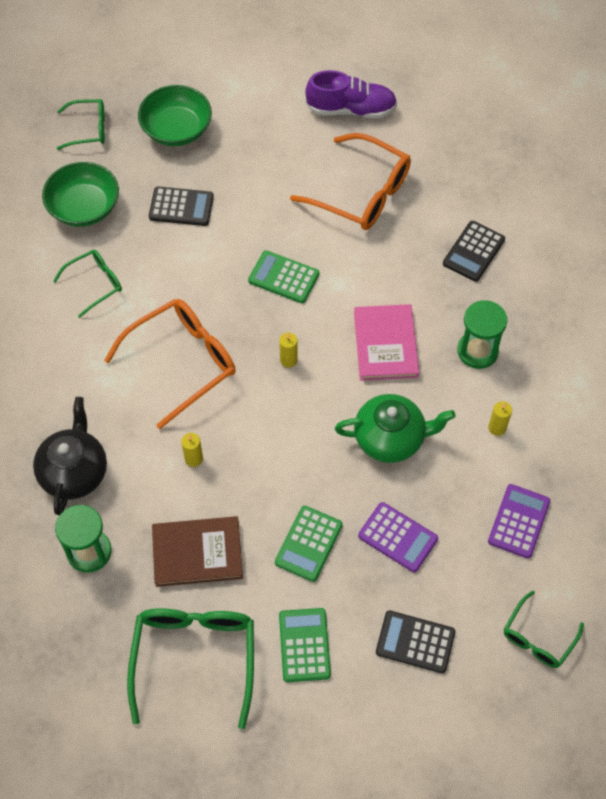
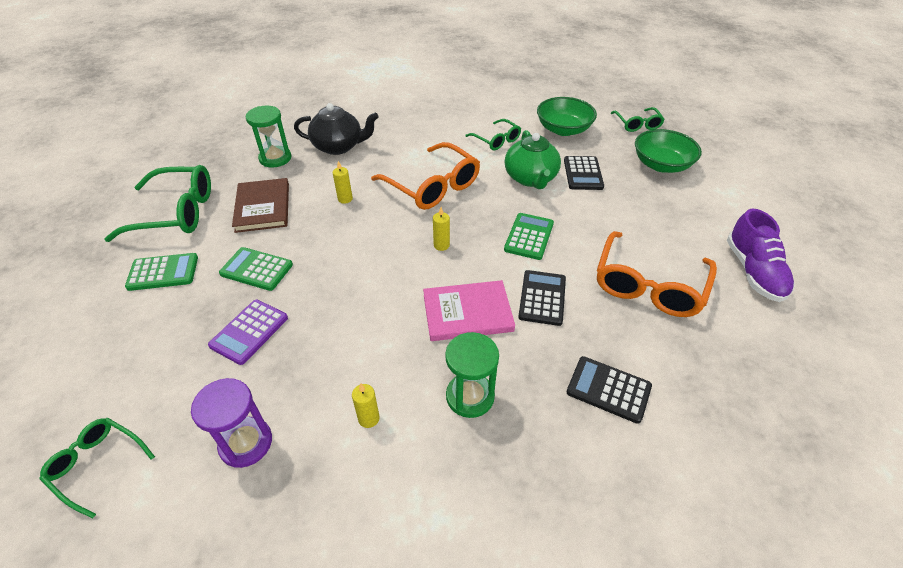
camera: 85 degrees right, 15 degrees down
(390, 438) = (359, 321): green teapot -> green teapot (530, 178)
(415, 642) = (136, 350): black calculator -> black calculator (542, 298)
(518, 521) = (246, 443): purple calculator -> purple hourglass

